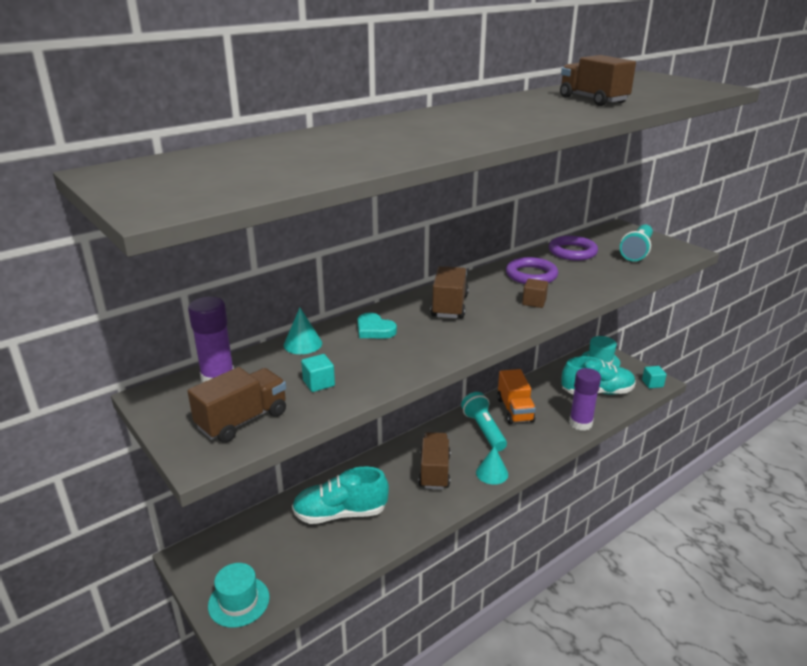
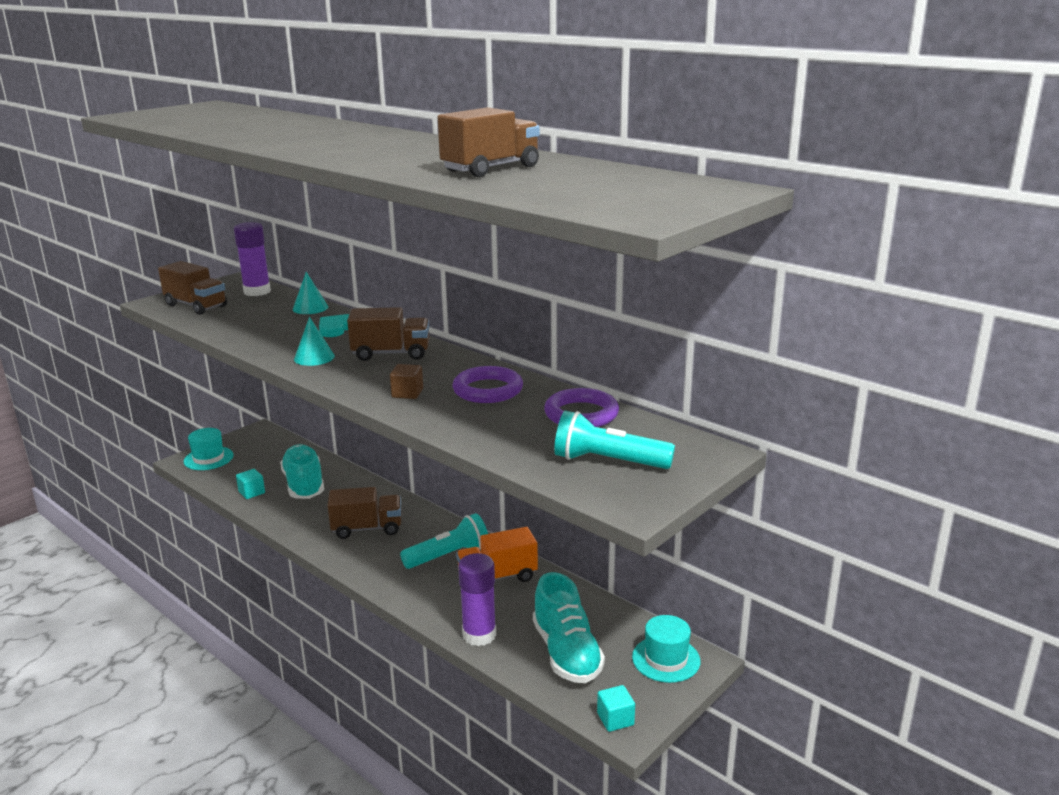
camera: 80 degrees right, 5 degrees down
(318, 383) = (243, 320): turquoise cube -> turquoise cube (251, 492)
(492, 473) = (366, 566): turquoise cone -> turquoise cone (314, 357)

